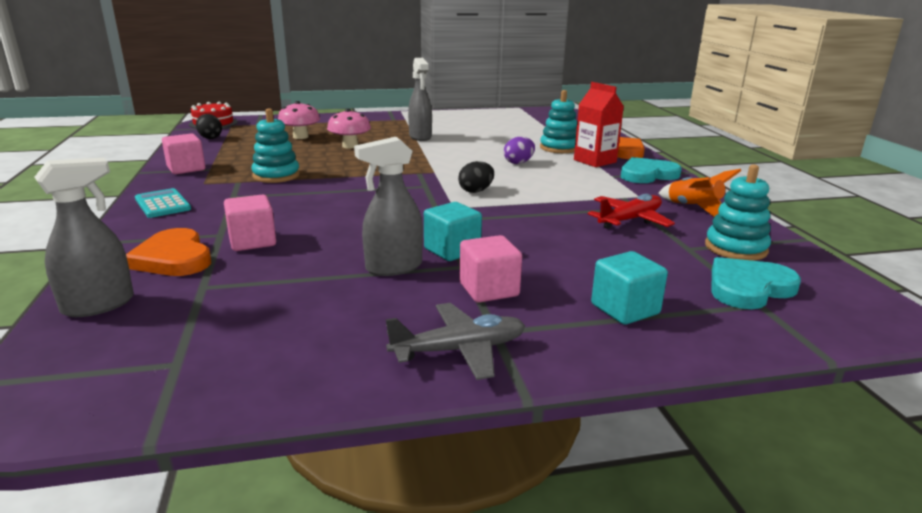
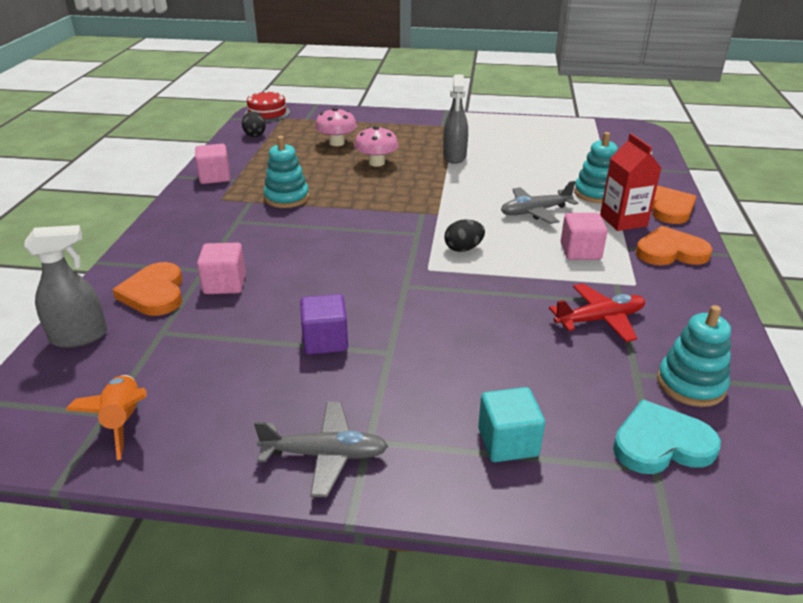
camera: 20 degrees right, 10 degrees up
(162, 204) = (175, 223): turquoise calculator -> none
(393, 267) = (325, 341): grey spray bottle -> purple cube
(452, 250) = (391, 329): turquoise cube -> none
(489, 289) = (394, 387): pink cube -> pink cube (580, 251)
(518, 163) = (535, 212): purple egg -> grey plane
(647, 174) = (670, 252): turquoise heart -> orange heart
(693, 209) = (686, 315): orange rocket -> orange rocket (124, 421)

